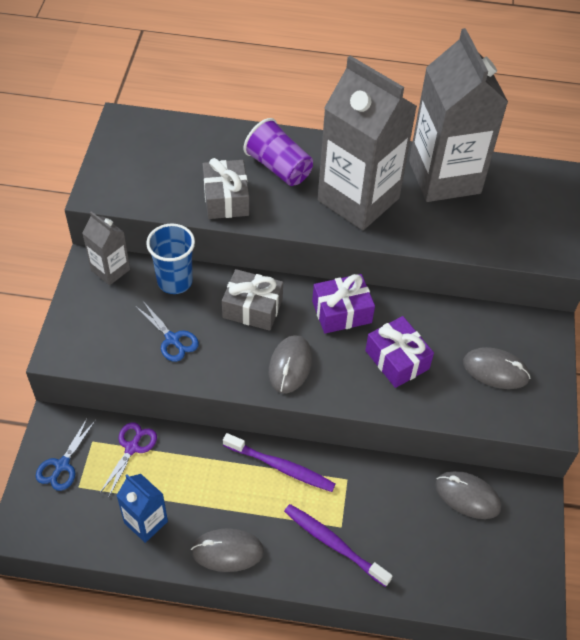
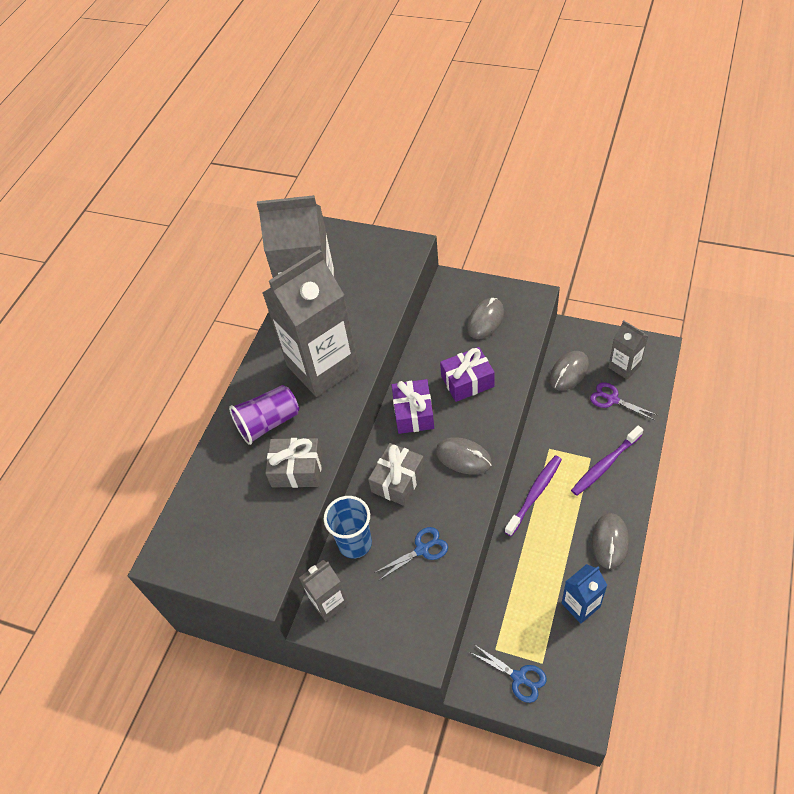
camera: 70 degrees left, 0 degrees up
(132, 448) = (506, 613): purple scissors -> purple scissors (612, 399)
(493, 564) = (624, 366): none -> grey carton

